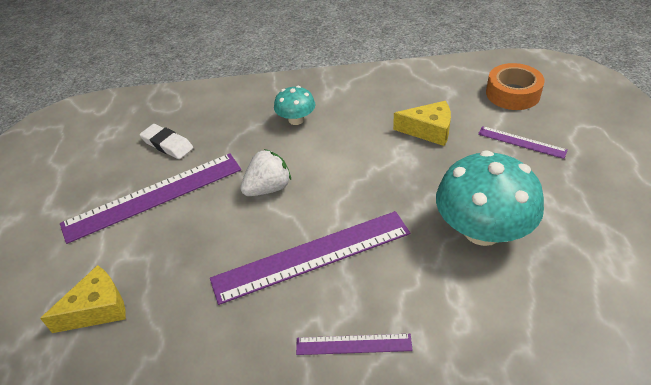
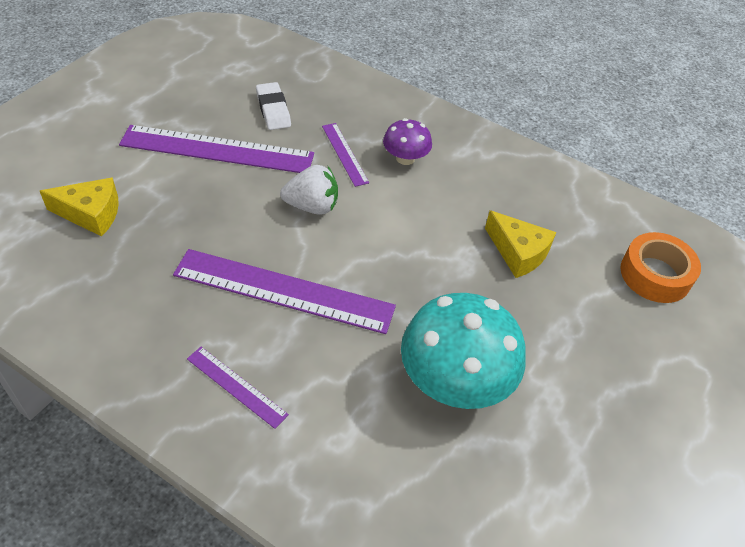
camera: 30 degrees right, 5 degrees up
(296, 119) = (405, 158): turquoise mushroom -> purple mushroom
(521, 142) = (600, 329): purple ruler -> purple ruler (345, 154)

